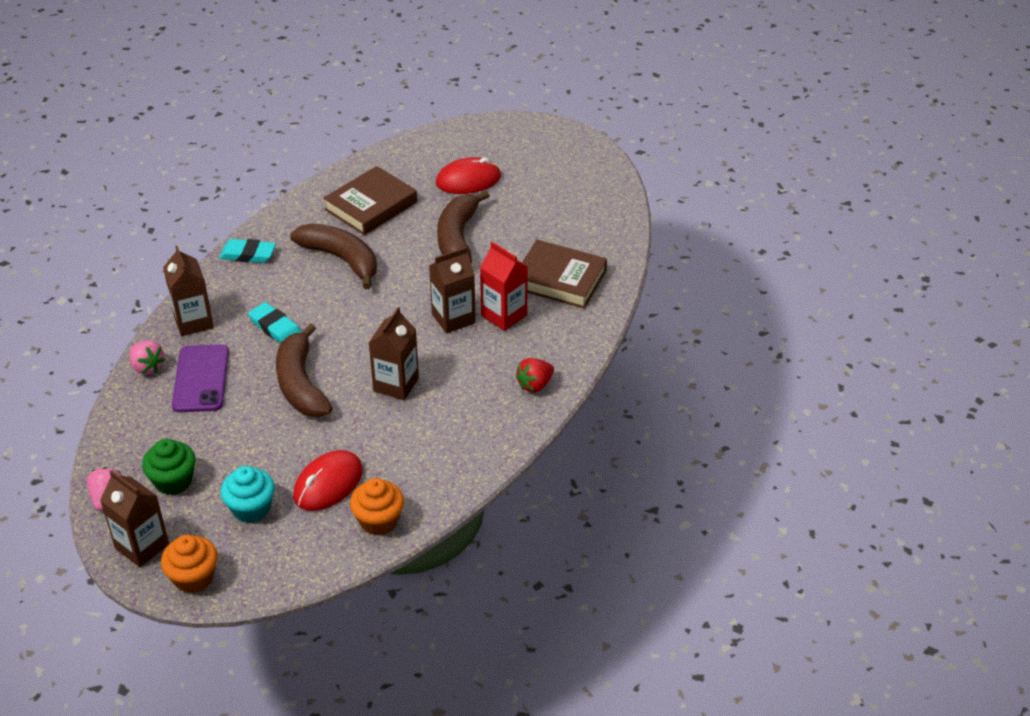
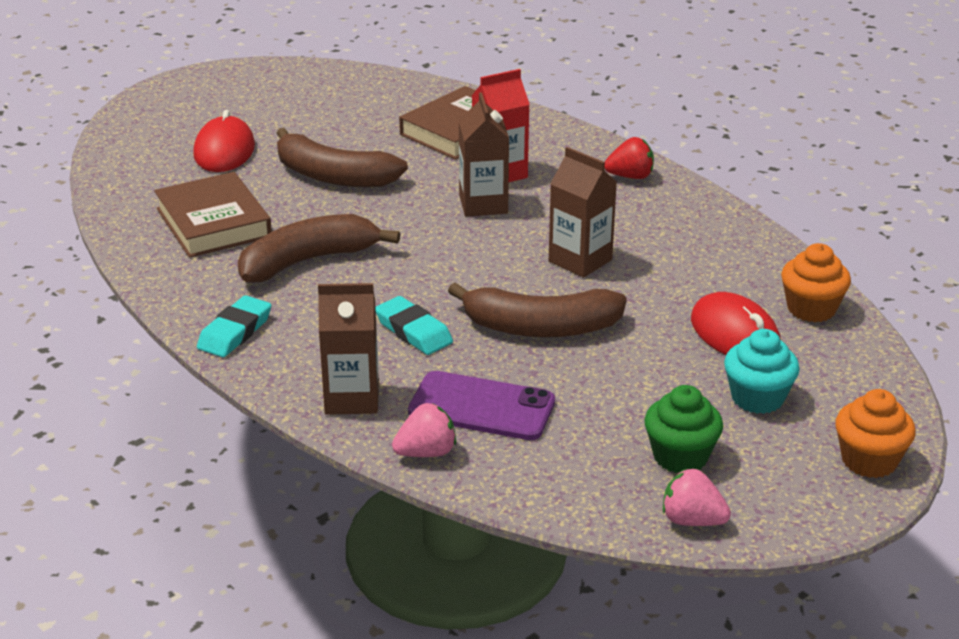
camera: 70 degrees left, 10 degrees down
(142, 546) = (798, 499): brown carton -> none
(275, 328) = (413, 331): turquoise eraser -> turquoise eraser turned 75 degrees clockwise
(535, 385) = (630, 176): red strawberry -> red strawberry turned 75 degrees counterclockwise

